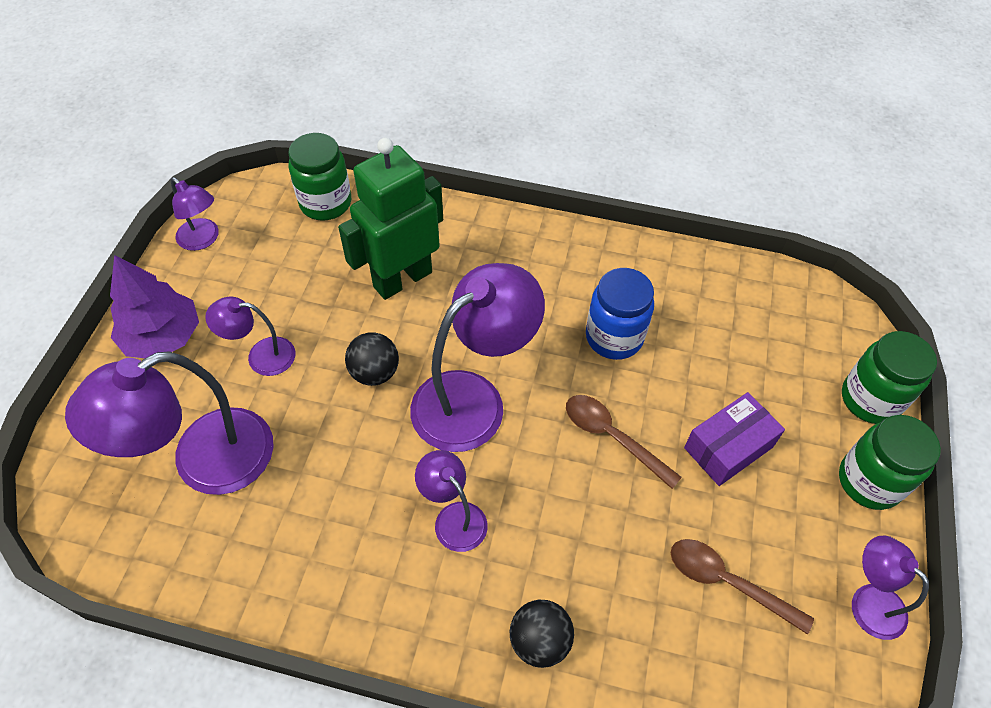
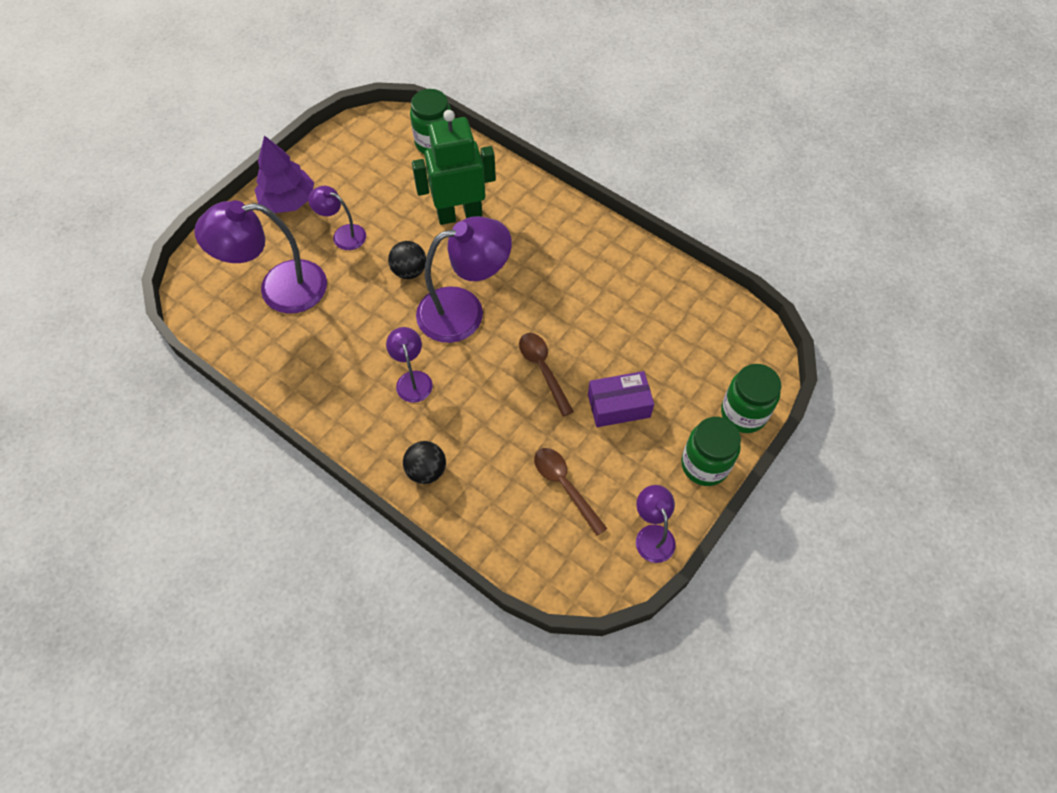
camera: 25 degrees right, 5 degrees up
(203, 240) = (342, 143): purple lamp -> none
(614, 337) = (583, 305): blue jar -> none

